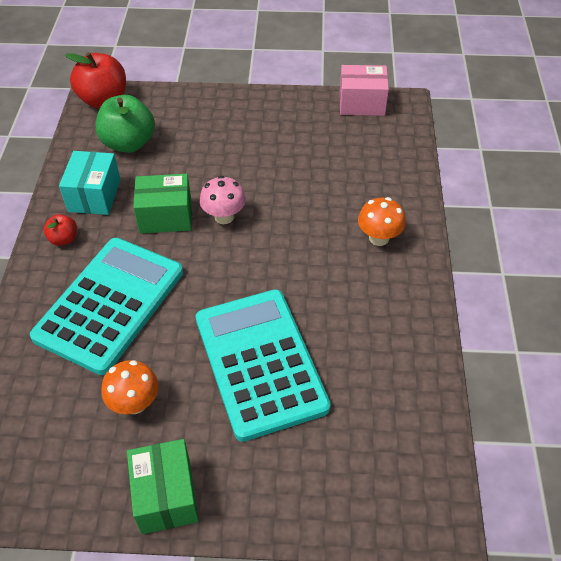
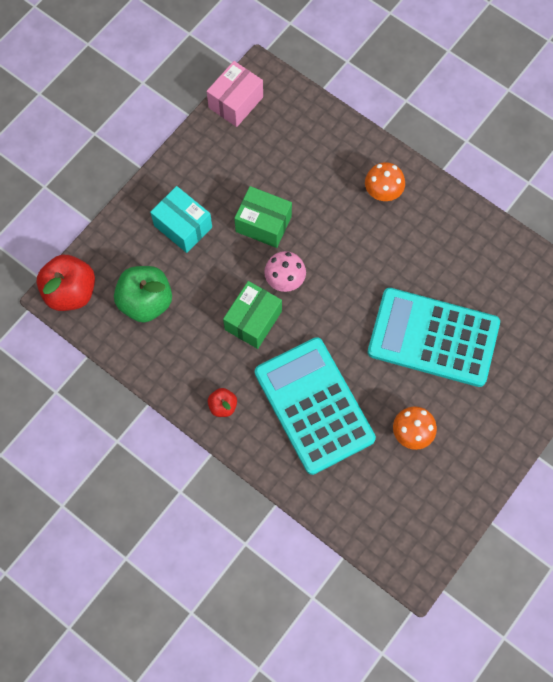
camera: 55 degrees left, 20 degrees up
(94, 195) = (190, 360): turquoise box -> turquoise box (183, 226)
(166, 495) = (491, 450): green box -> green box (263, 224)

